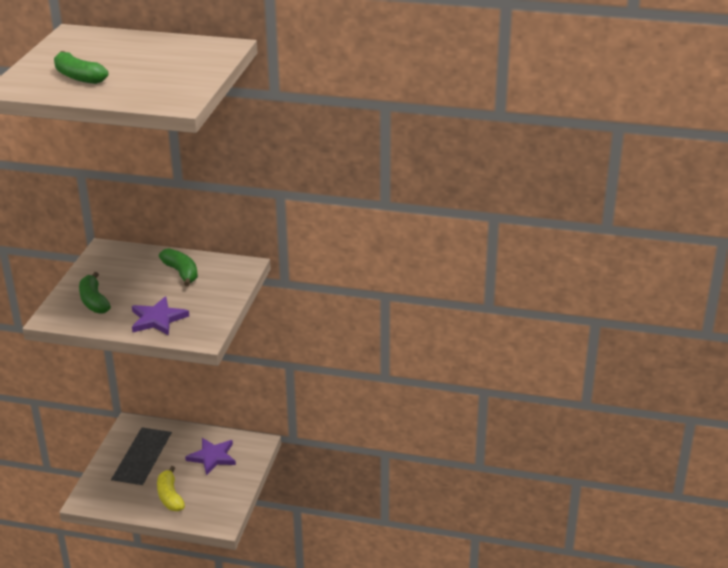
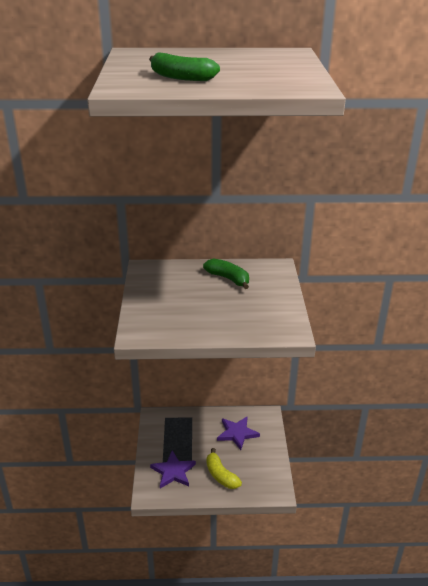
camera: 15 degrees left, 0 degrees up
(94, 301) = (167, 314): green banana -> none
(157, 319) = (238, 322): purple star -> purple star (173, 472)

